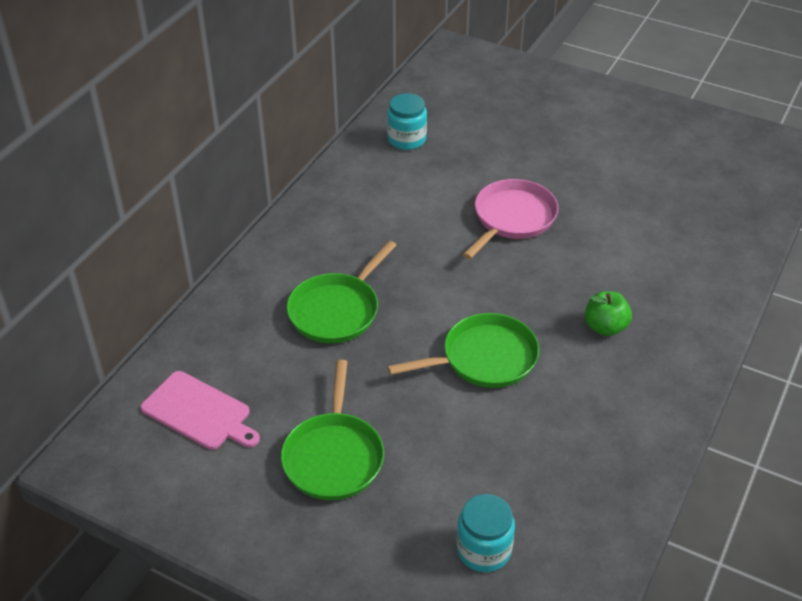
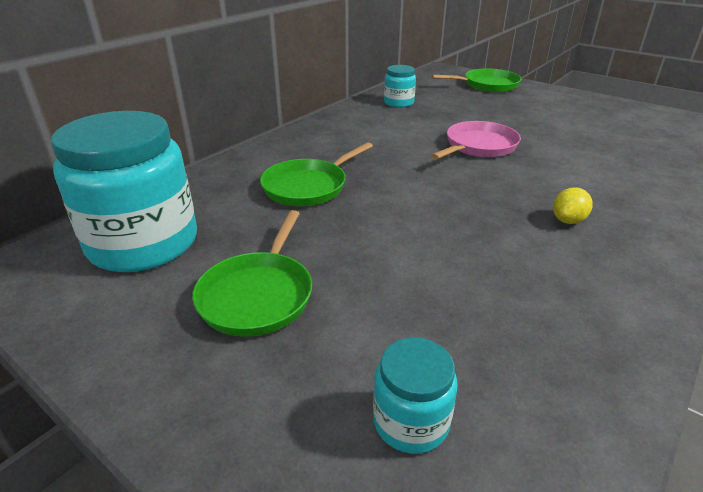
camera: 10 degrees right, 10 degrees down
(199, 412) = (143, 243): pink cutting board -> turquoise jar
(484, 358) = (441, 231): green pan -> green pan (487, 85)
(605, 327) = (568, 220): green apple -> yellow lemon

